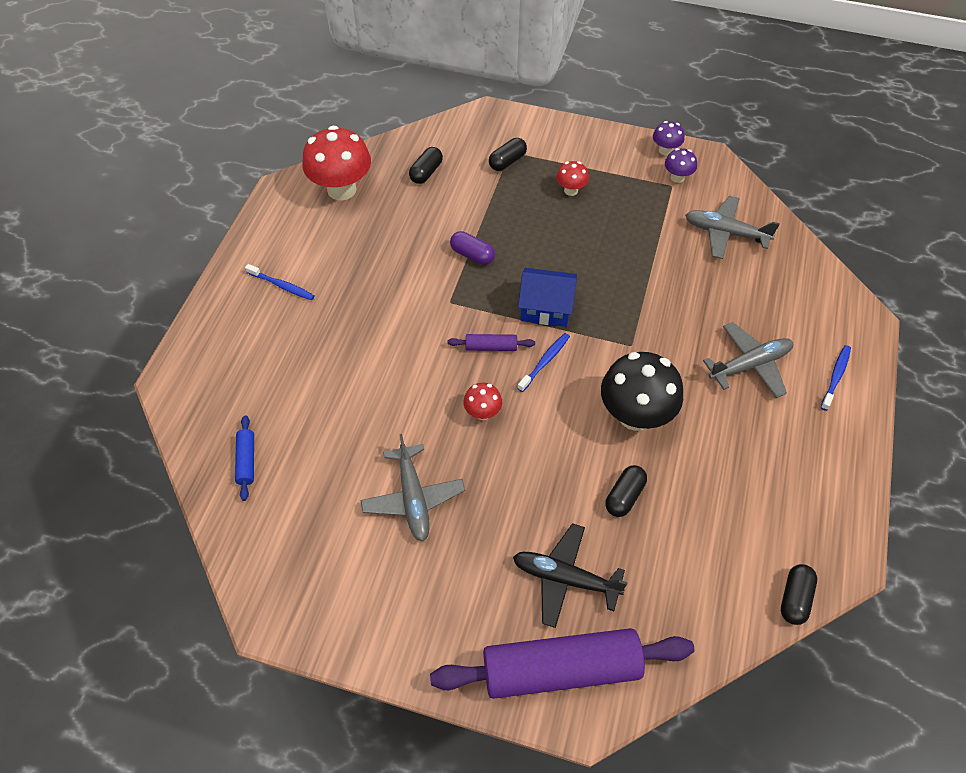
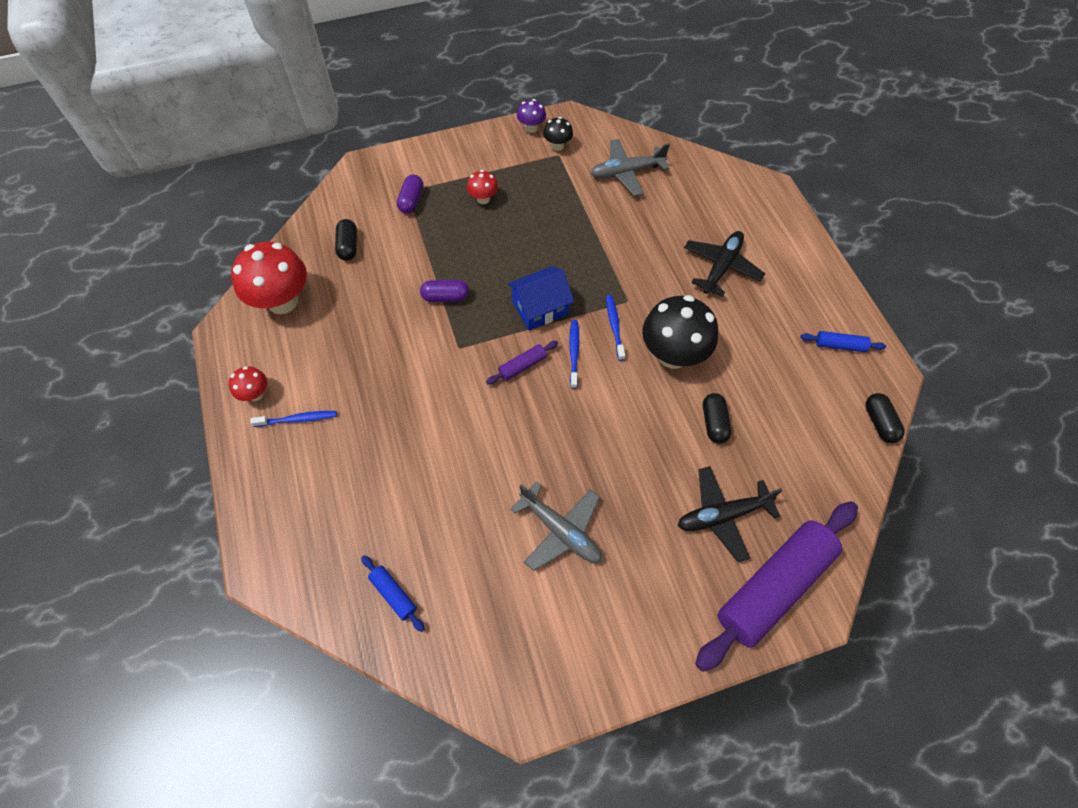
camera: 35 degrees left, 5 degrees up
(482, 412) = (559, 424): red mushroom -> red mushroom (255, 394)
(507, 161) = (411, 201): black capsule -> purple capsule
(677, 177) = (557, 146): purple mushroom -> black mushroom
(750, 365) = (721, 267): grey plane -> black plane
(814, 504) = (840, 345): none -> blue rolling pin
(835, 377) = (783, 242): blue toothbrush -> blue toothbrush (614, 326)

